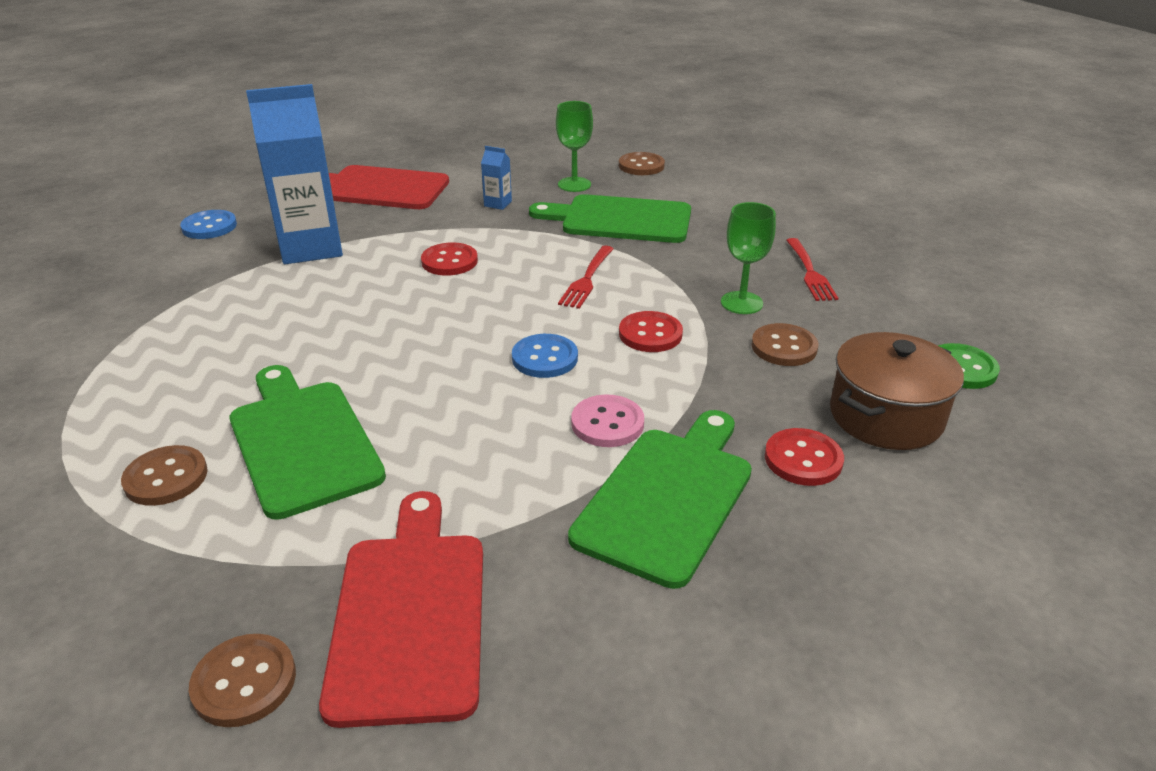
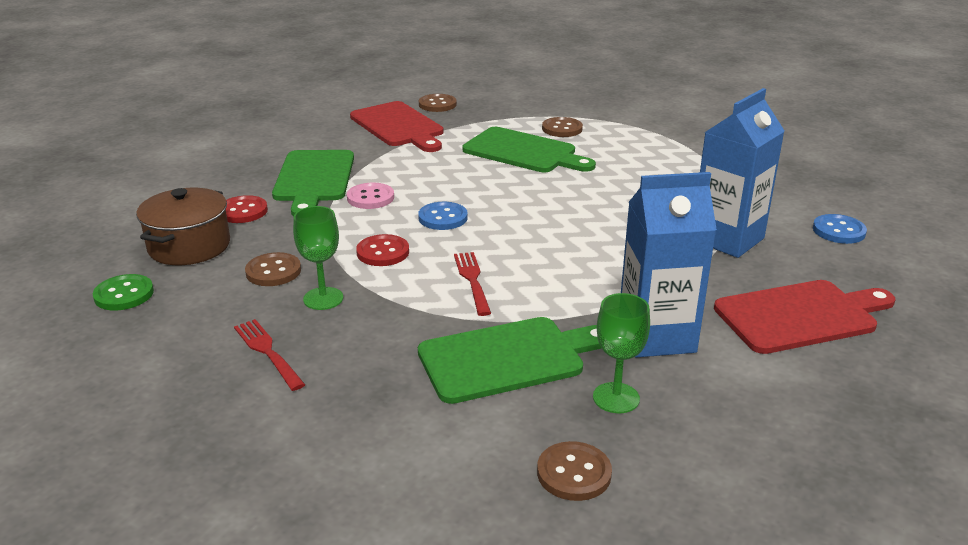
camera: 150 degrees right, 5 degrees down
(449, 261) = (603, 261): red button -> none
(498, 204) = (656, 337): blue carton -> blue carton, size x2.49

